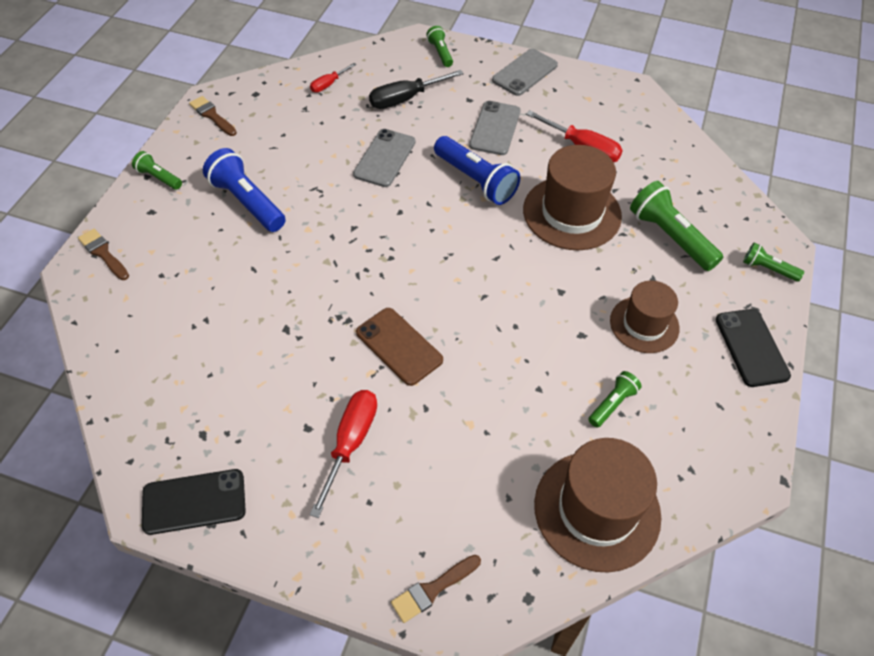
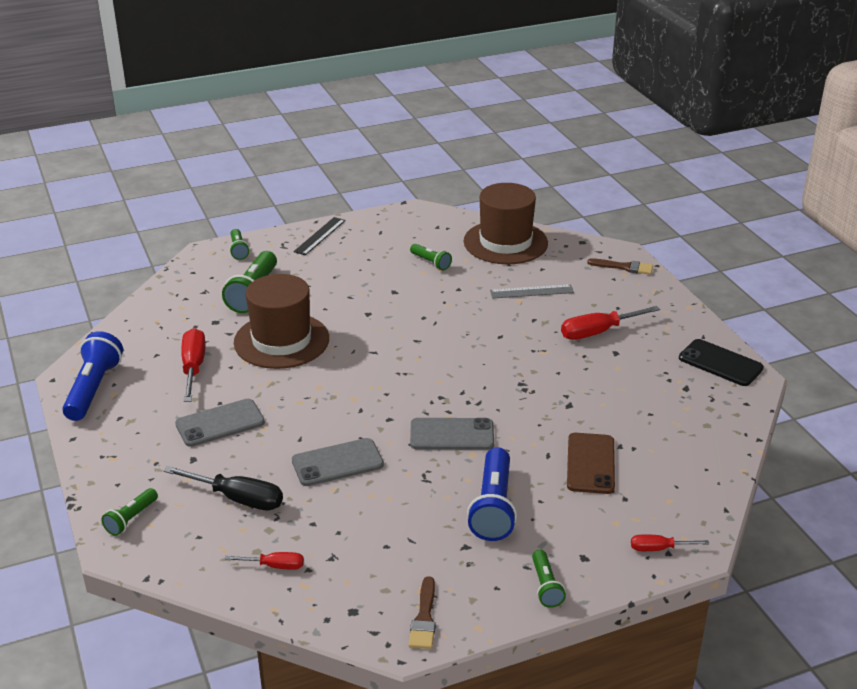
camera: 130 degrees left, 20 degrees down
(103, 253) = (659, 549): brown brush -> red screwdriver
(399, 346) = (508, 352): brown phone -> brown phone (591, 463)
(474, 448) = (531, 291): none -> grey ruler
(476, 180) = (302, 400): blue flashlight -> blue flashlight (93, 389)
(525, 73) = (110, 446): grey phone -> grey phone (452, 434)
(612, 404) = (431, 262): green flashlight -> green flashlight turned 135 degrees counterclockwise
(644, 324) = (352, 274): brown hat -> none
(751, 347) = (320, 236): black phone -> black ruler

